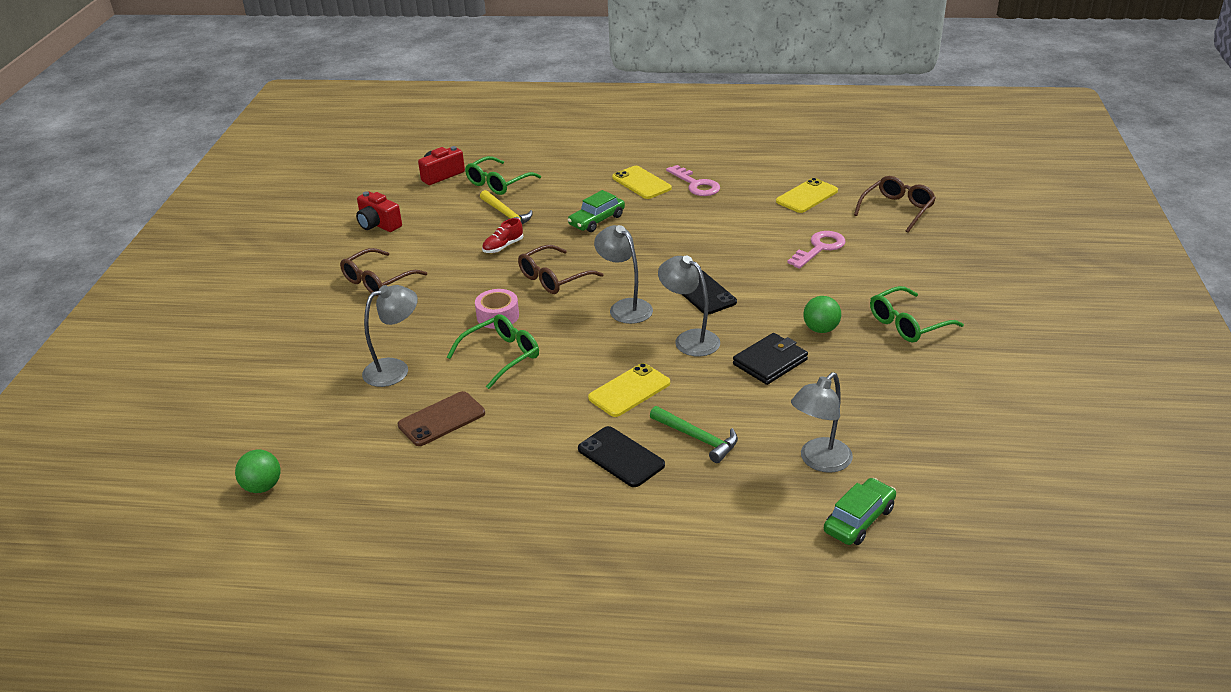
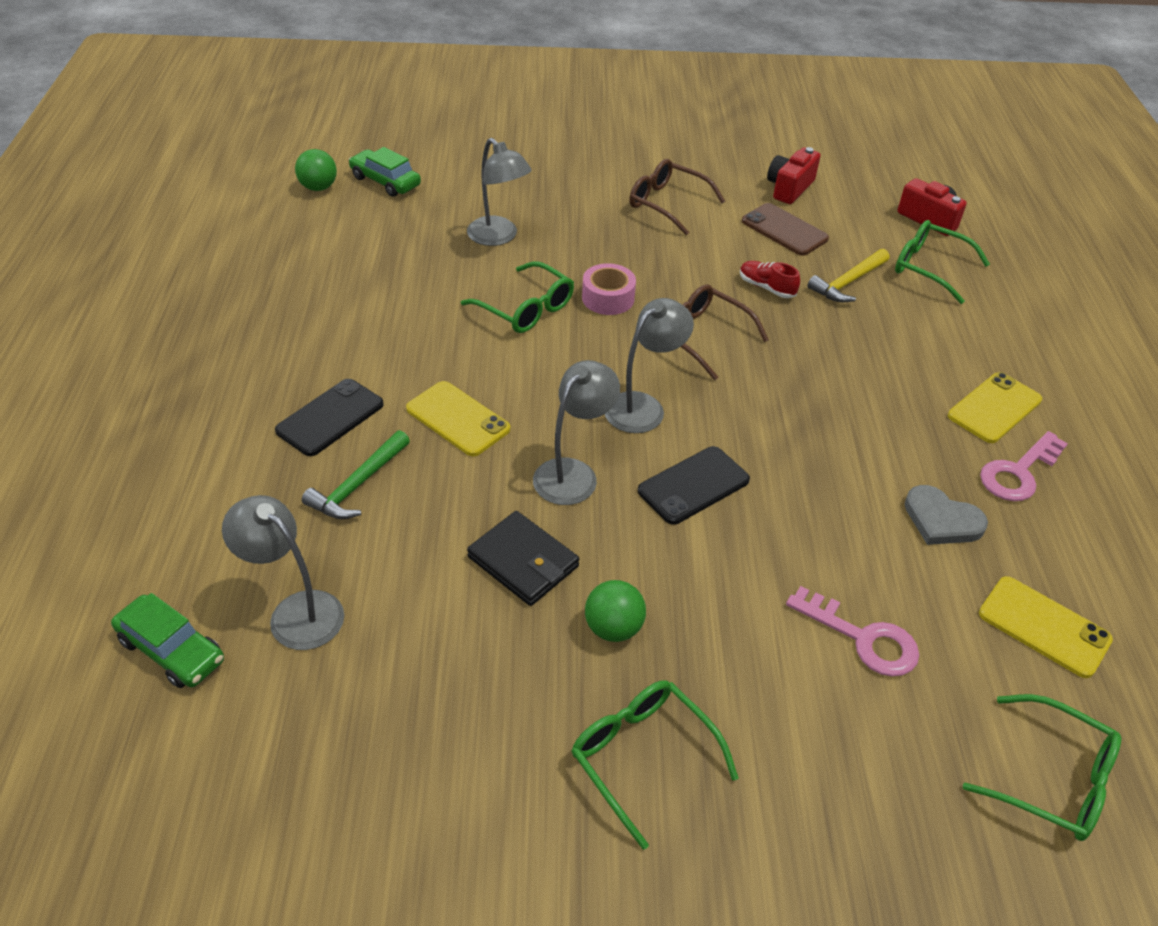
camera: 80 degrees right, 10 degrees up
(441, 419) = (410, 278): brown phone -> brown phone (784, 230)
(596, 220) = (862, 367): green car -> green car (385, 181)
(732, 213) = (941, 520): none -> grey heart
(897, 209) = (1053, 779): brown glasses -> green glasses

